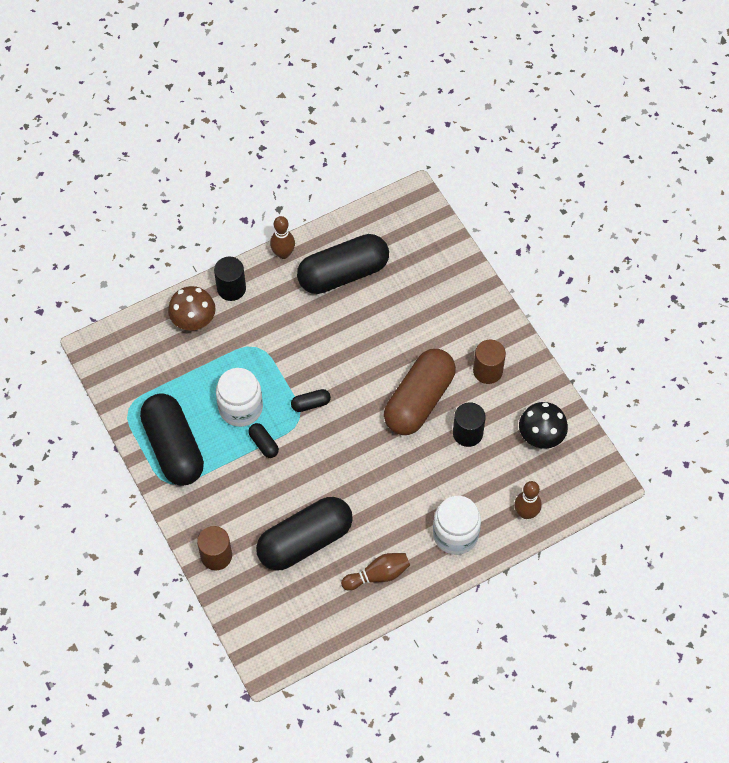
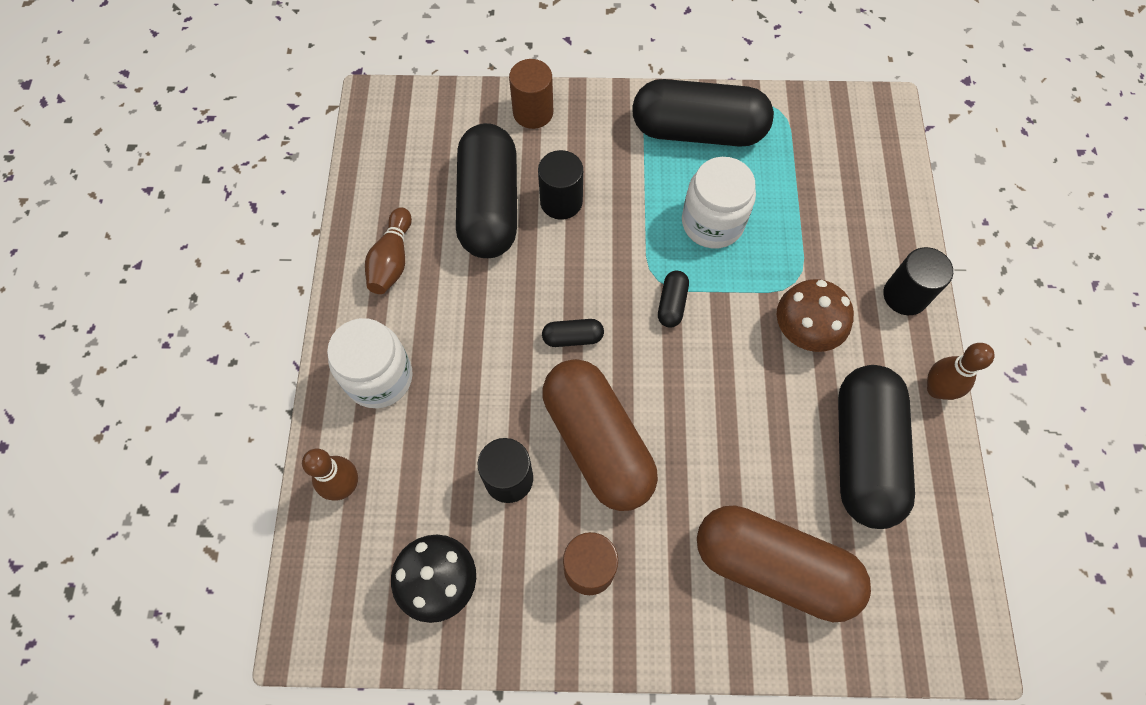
camera: 120 degrees right, 5 degrees up
(193, 320) = (874, 229): brown mushroom -> brown mushroom (804, 331)
(263, 444) = (646, 224): black capsule -> black capsule (572, 337)
(276, 501) = (561, 201): none -> black cylinder
(431, 290) = (773, 567): none -> brown capsule

